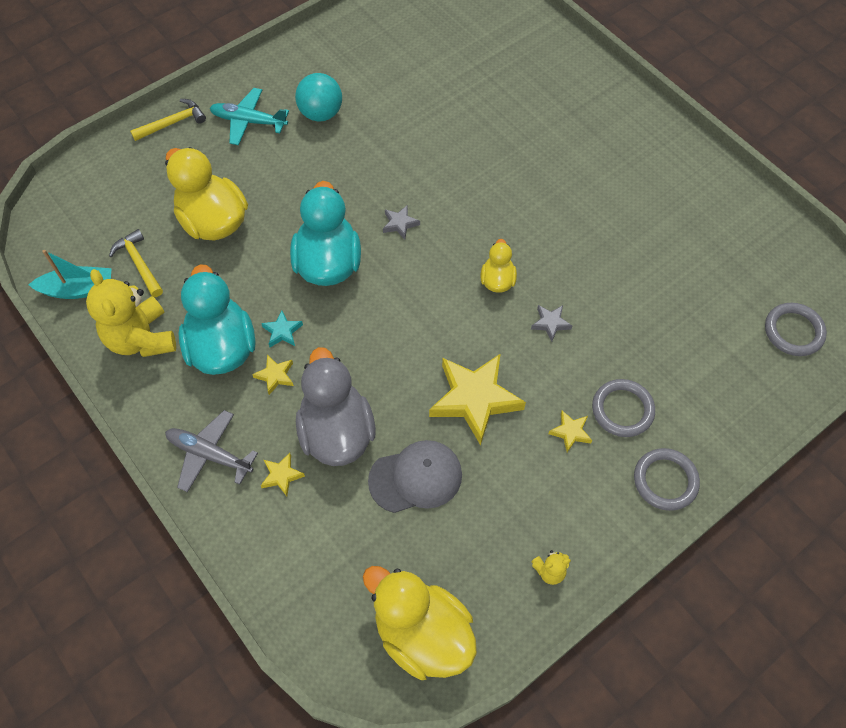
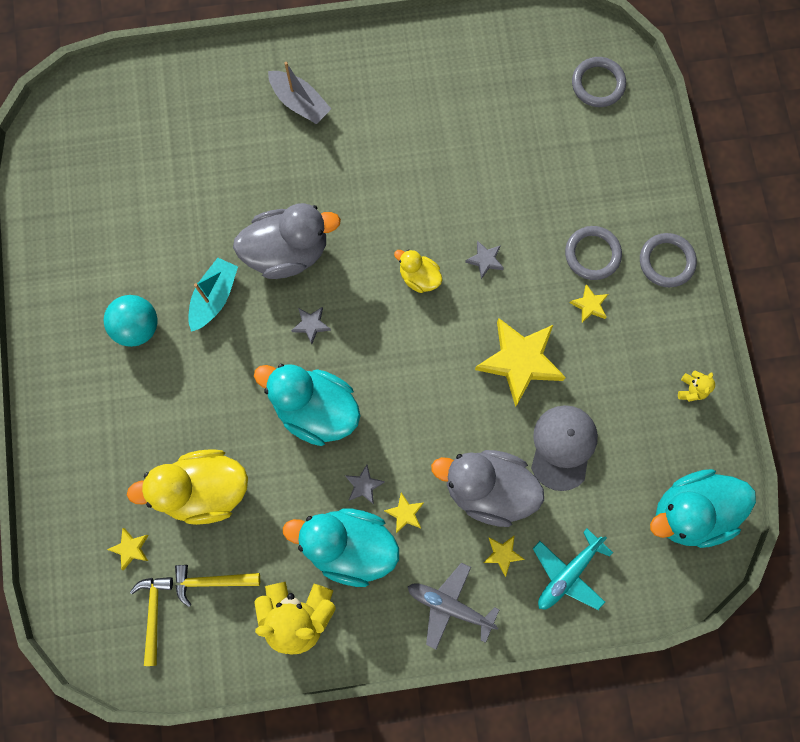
camera: 60 degrees left, 15 degrees up
(78, 289) = (207, 651): turquoise boat -> turquoise boat (214, 298)
(138, 197) = (131, 548): none -> yellow star
(172, 123) = (56, 474): yellow hammer -> yellow hammer (154, 614)
(209, 454) = (449, 605): grey plane -> grey plane turned 60 degrees clockwise
(249, 121) = (103, 400): turquoise plane -> turquoise plane (568, 573)
(282, 331) = (364, 485): turquoise star -> grey star
(422, 633) = (690, 512): yellow duck -> turquoise duck
(451, 177) = (288, 252): none -> grey duck
(586, 122) = (300, 103): none -> grey boat

